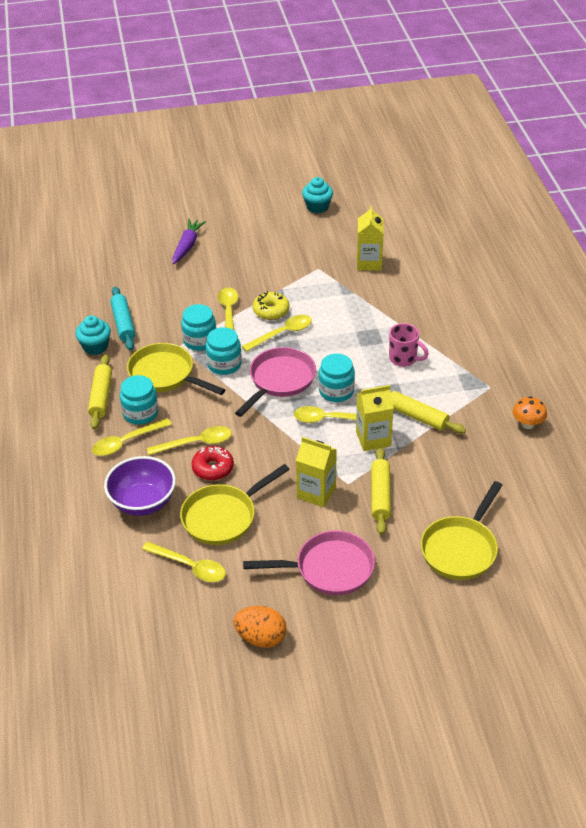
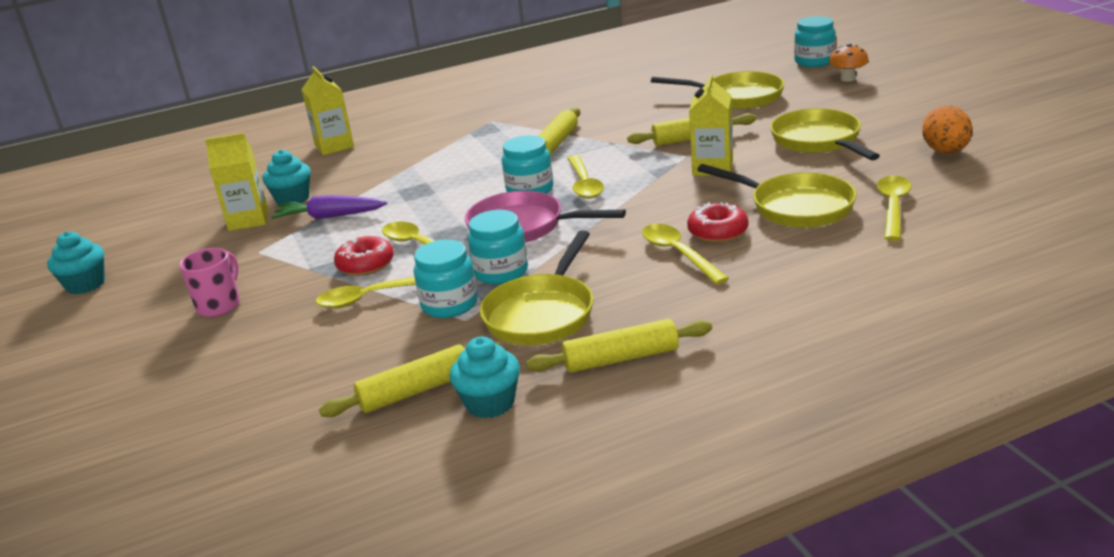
camera: 100 degrees left, 15 degrees down
(123, 323) = (416, 391): turquoise rolling pin -> yellow rolling pin
(126, 442) = (711, 307): yellow spoon -> none
(140, 413) = (641, 312): turquoise jar -> turquoise jar (814, 61)
(143, 502) = (818, 263): purple bowl -> none
(187, 246) = (171, 383): purple carrot -> purple carrot (330, 216)
(271, 311) = (366, 265): yellow donut -> red donut
(328, 569) = (819, 141): pink pan -> yellow pan
(373, 439) = (605, 157): yellow carton -> yellow carton (334, 146)
(392, 281) = (292, 199): none -> turquoise cupcake
(404, 359) = (455, 166): pink mug -> pink mug (220, 305)
(527, 424) = (543, 99): orange mushroom -> orange mushroom (848, 79)

